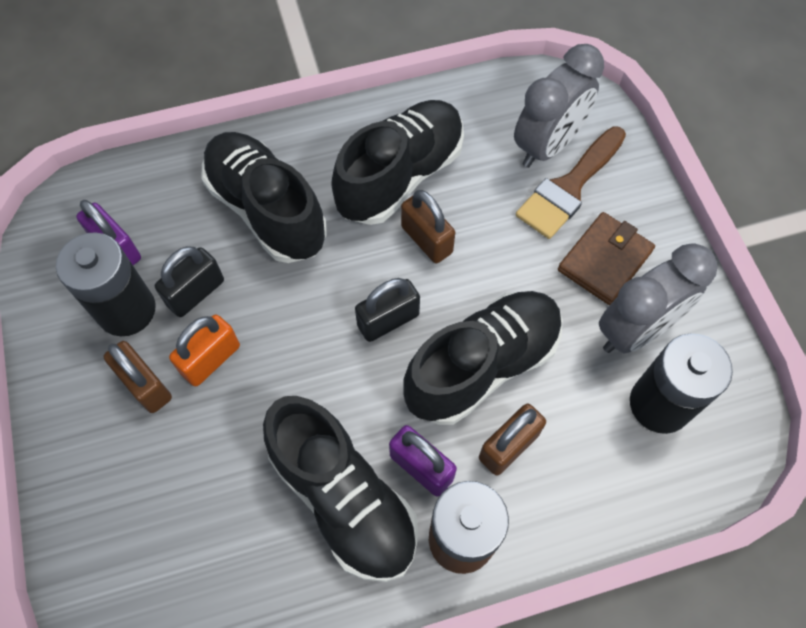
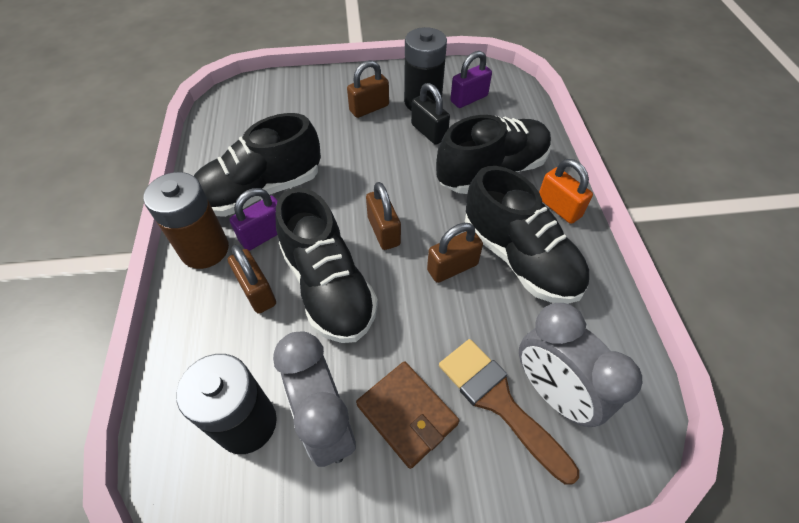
camera: 100 degrees right, 10 degrees down
(211, 359) = (378, 136): orange padlock -> orange padlock (559, 207)
(388, 320) = (384, 231): black padlock -> brown padlock

